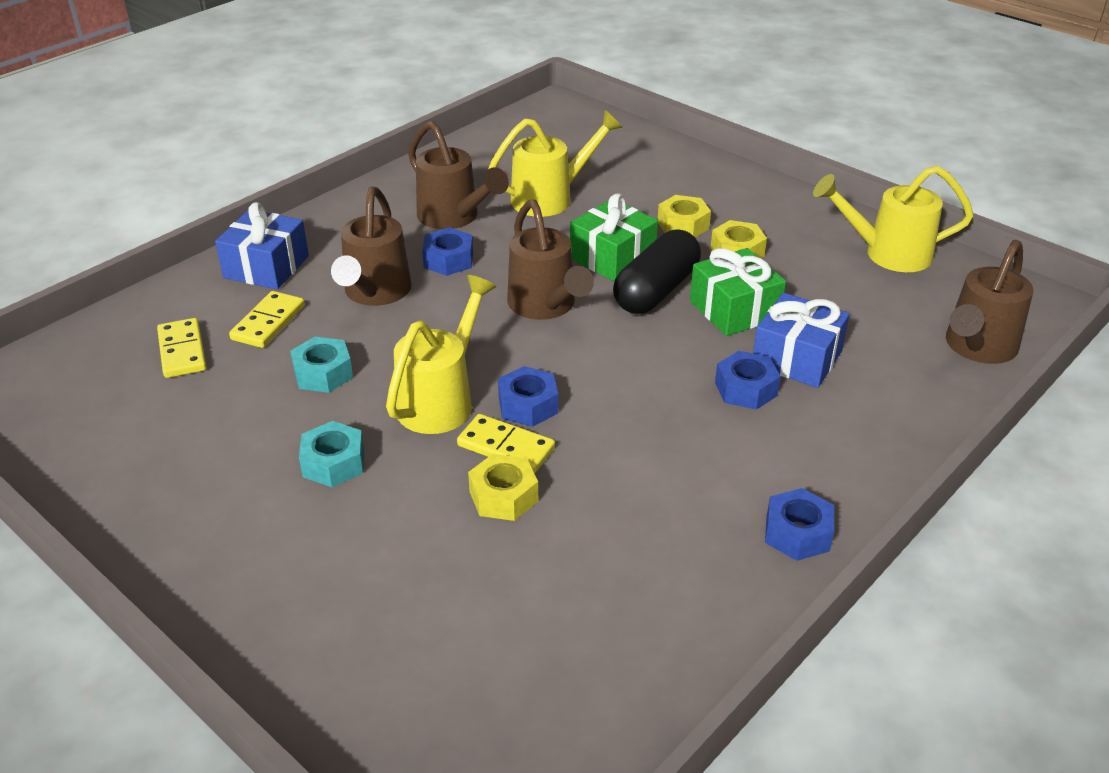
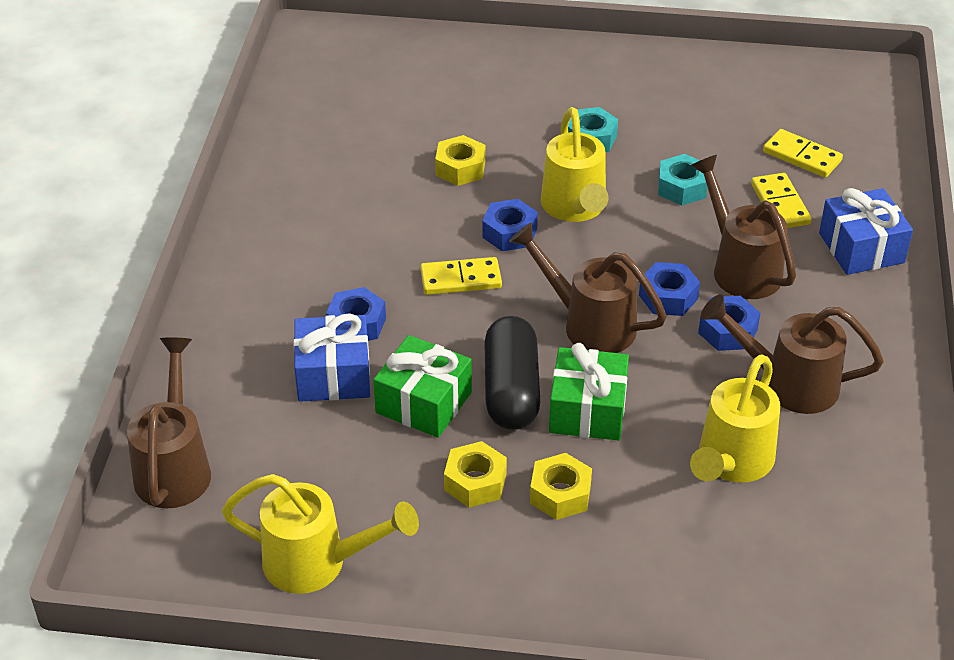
camera: 145 degrees right, 5 degrees up
(506, 447) = (493, 198): yellow domino -> yellow domino (461, 279)
(797, 533) = (249, 230): blue nut -> blue nut (668, 297)
(887, 254) = (317, 563): yellow watering can -> yellow watering can turned 45 degrees clockwise

